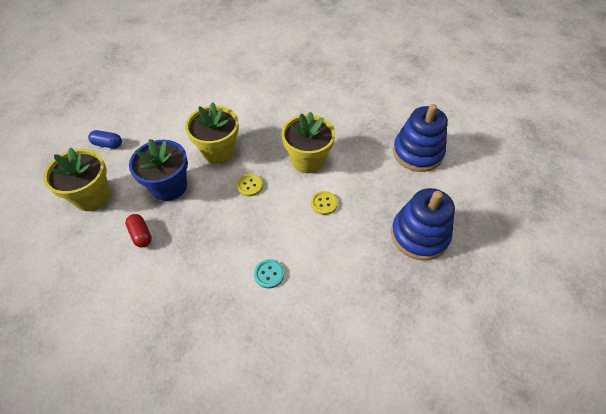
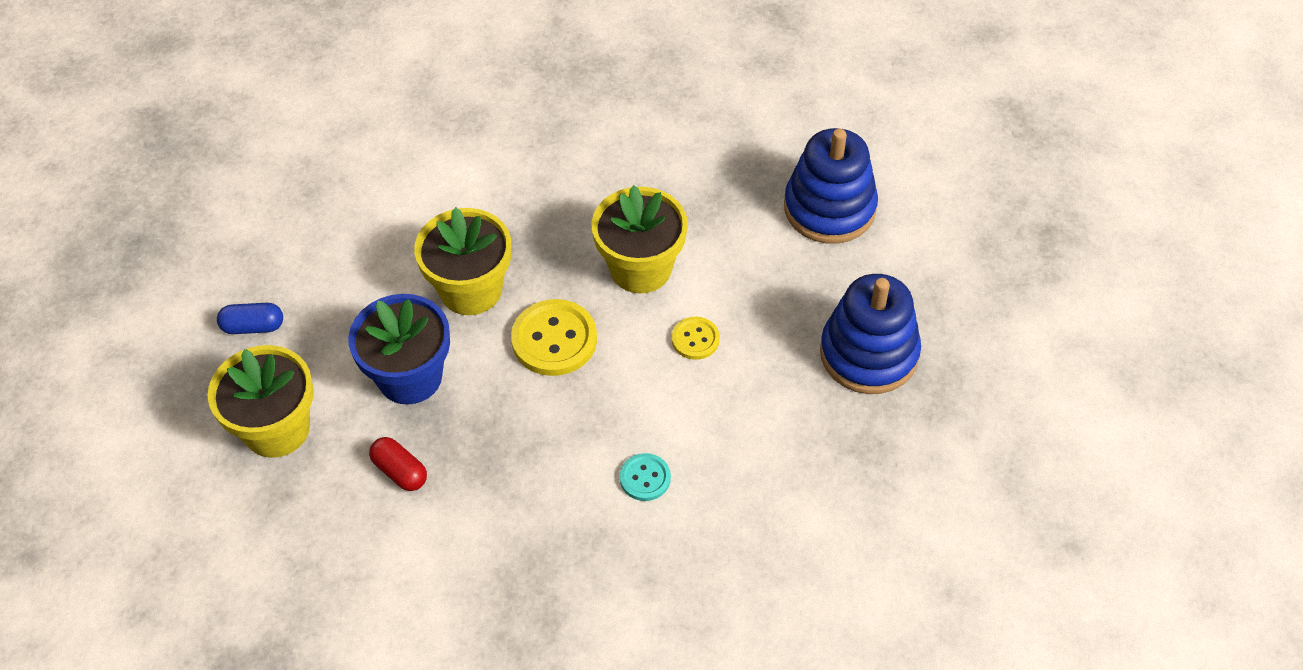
camera: 15 degrees left, 0 degrees up
(249, 185) = (554, 340): yellow button -> yellow button, size x1.78

